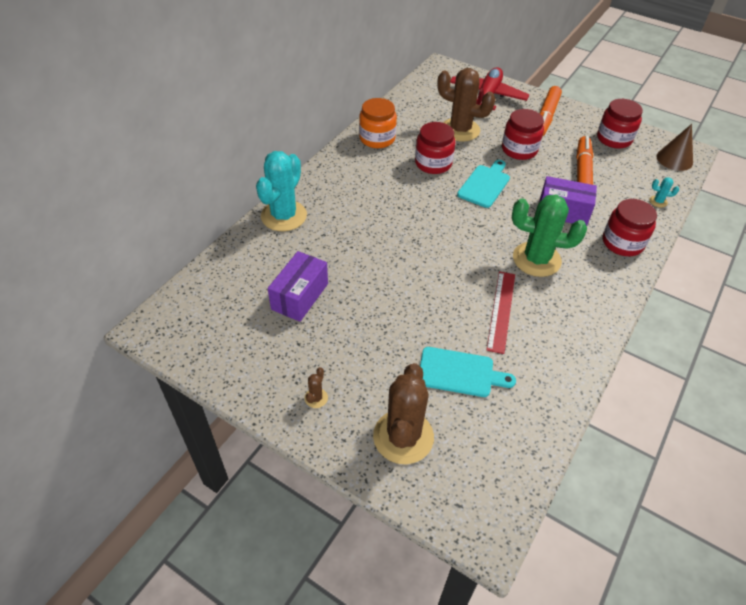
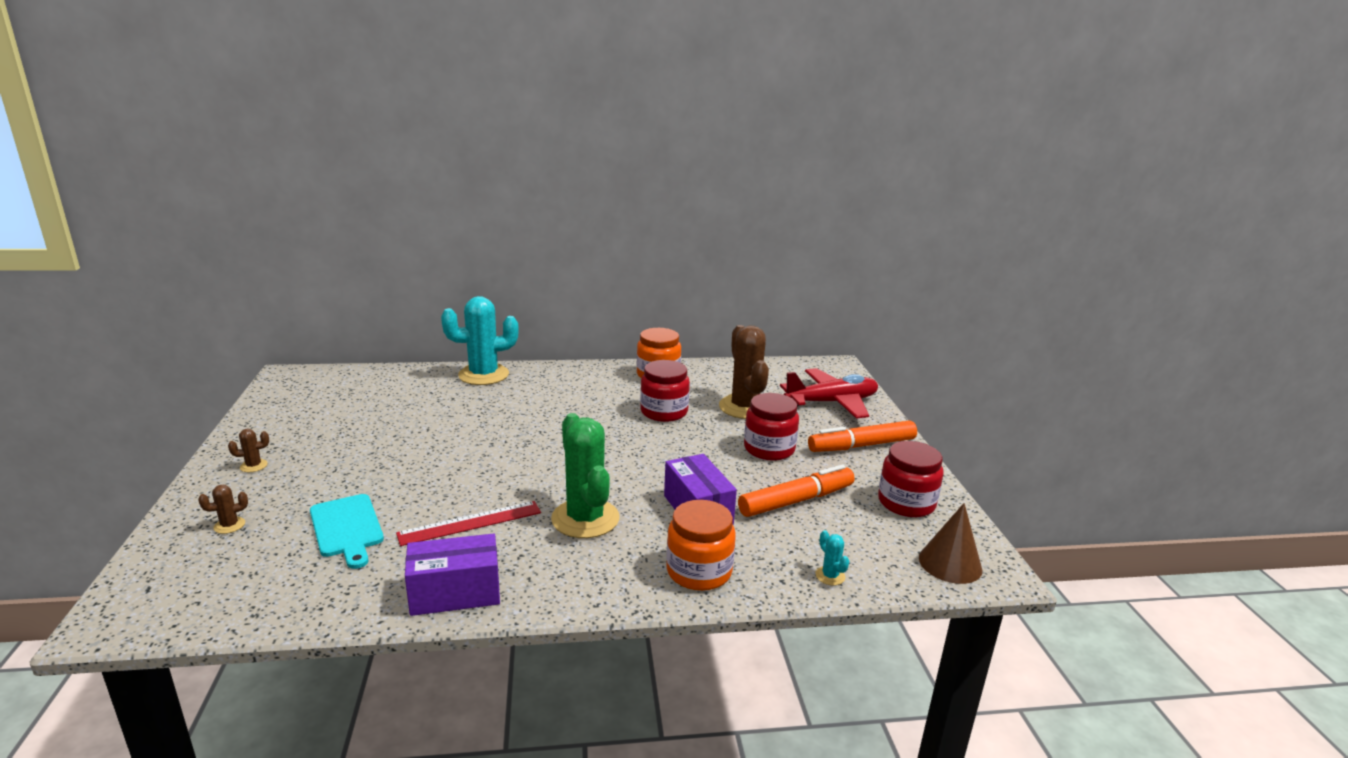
camera: 50 degrees right, 25 degrees down
(300, 296) = (382, 416): purple box -> purple box (455, 593)
(403, 437) = (229, 525): brown cactus -> brown cactus, size x0.40
(485, 185) = (672, 449): turquoise cutting board -> none
(622, 243) = (699, 571): red jar -> orange jar

